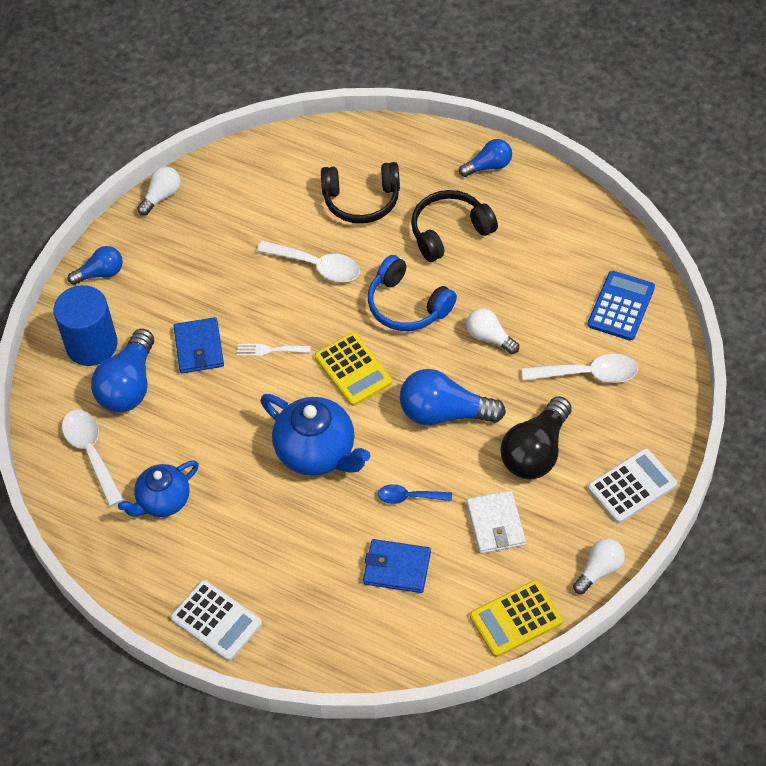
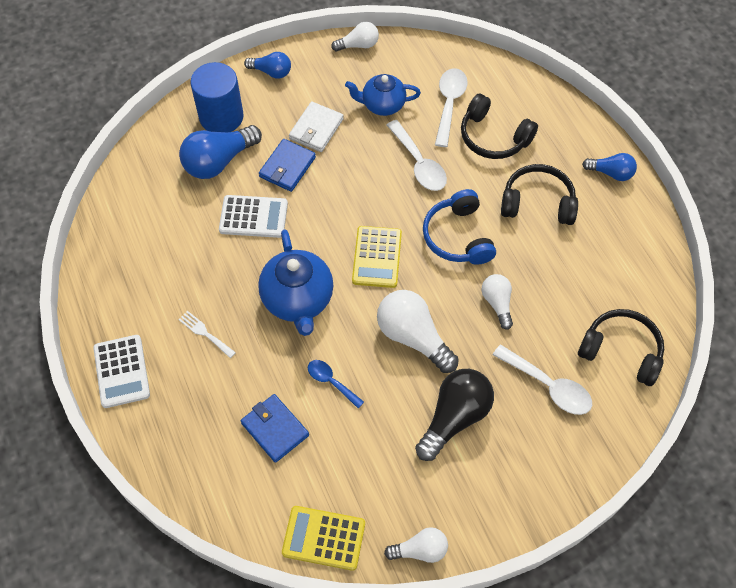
camera: 35 degrees right, 5 degrees up
(91, 453) = (153, 191): white spoon -> white spoon (449, 104)
(163, 501) = (166, 258): blue teapot -> blue teapot (382, 105)
(269, 350) = (332, 202): white fork -> white fork (205, 333)
(444, 413) = (413, 337): blue light bulb -> white light bulb
(495, 524) = (374, 451): white wallet -> white wallet (316, 129)
(536, 452) = (454, 417): black light bulb -> black light bulb turned 150 degrees clockwise
(621, 306) = (621, 351): blue calculator -> black headphones
(632, 486) = (504, 502): white calculator -> white calculator (253, 217)

